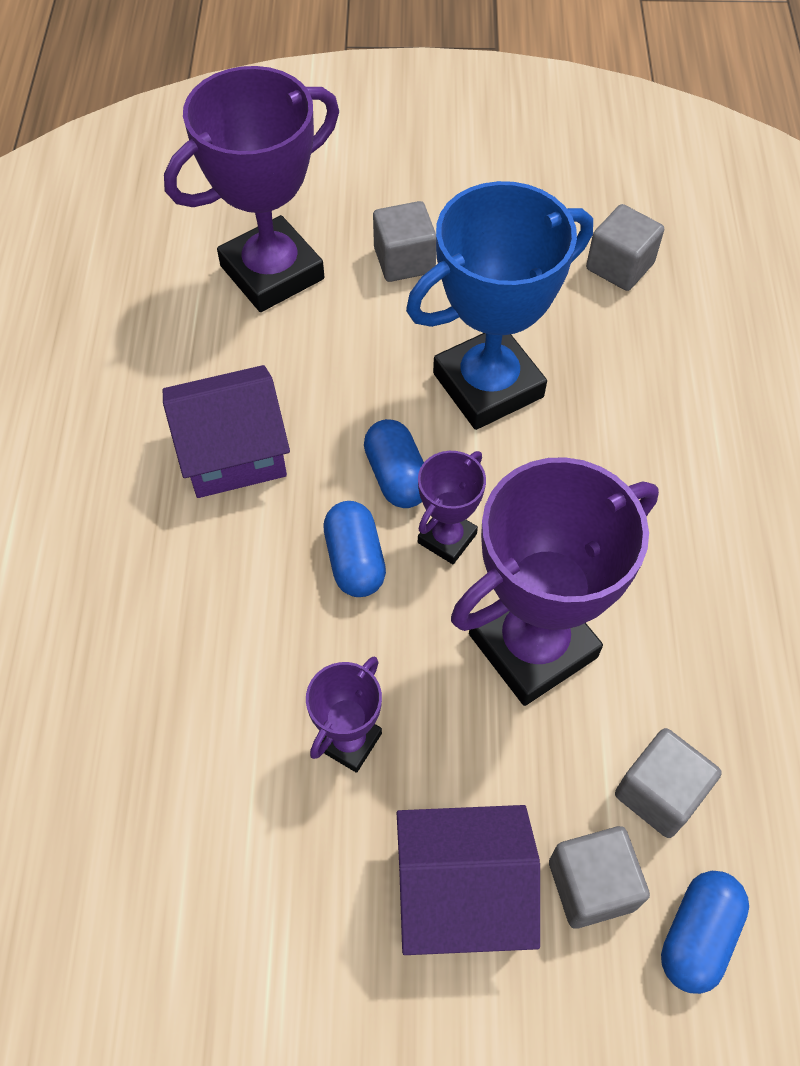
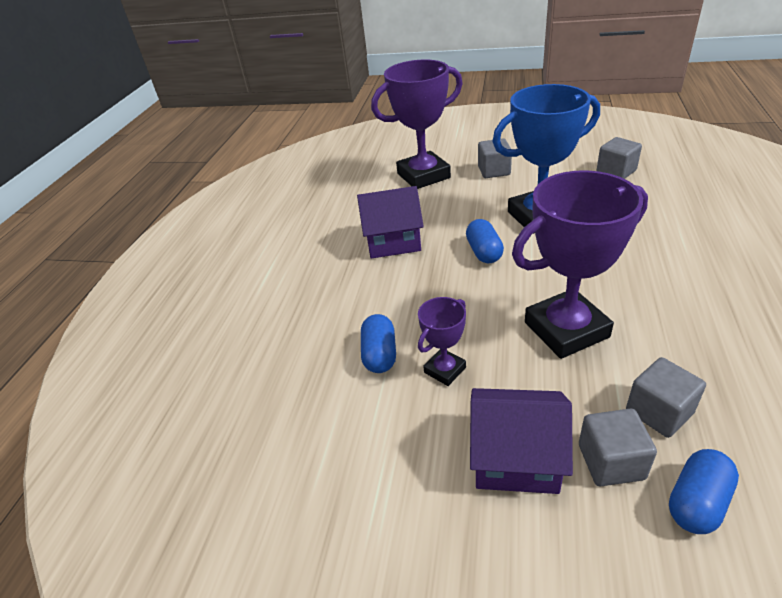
camera: 15 degrees right, 20 degrees down
(355, 560) = (456, 286): blue capsule -> blue capsule (379, 354)
(447, 538) = (512, 279): purple trophy -> none

